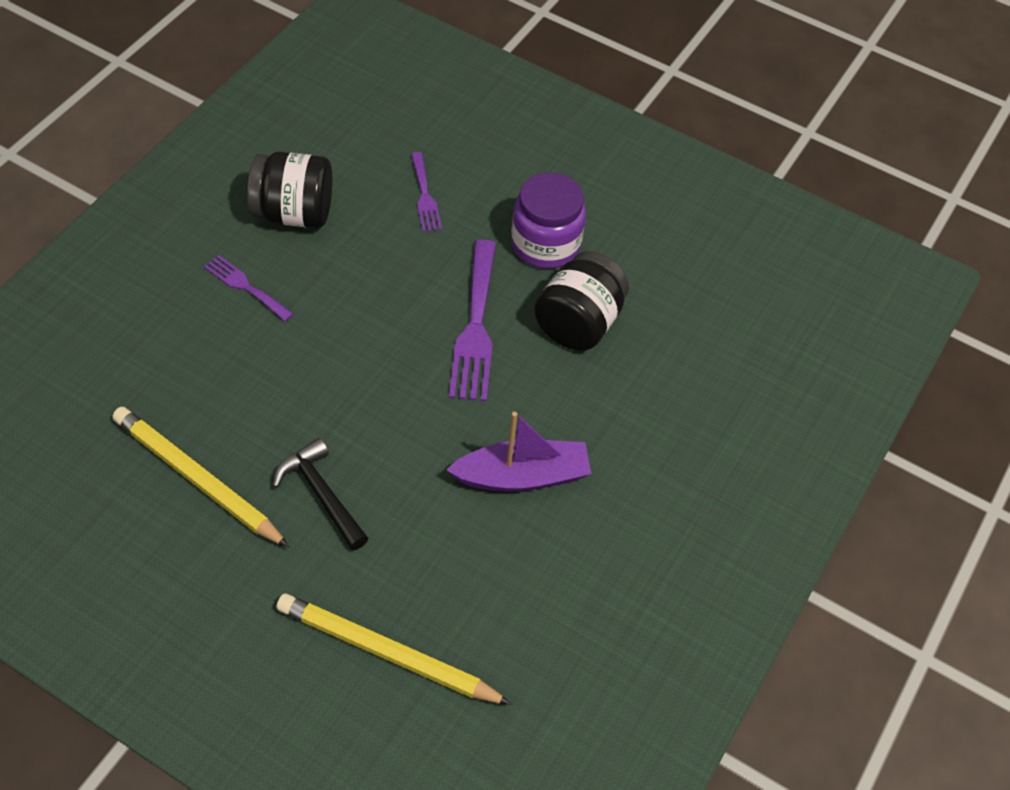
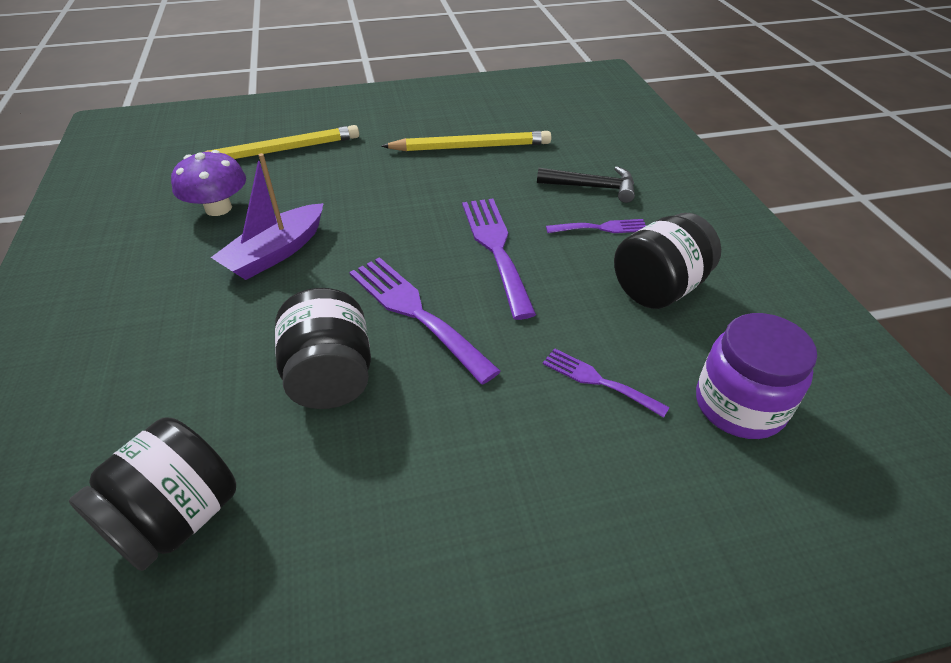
camera: 140 degrees right, 10 degrees down
(321, 494) = (396, 177): black hammer -> black hammer (592, 187)
(350, 335) = (496, 248): none -> purple fork
(526, 590) = (218, 208): none -> purple mushroom
(545, 244) = (438, 425): purple jar -> purple jar (739, 405)
(727, 304) = (176, 518): none -> black jar

